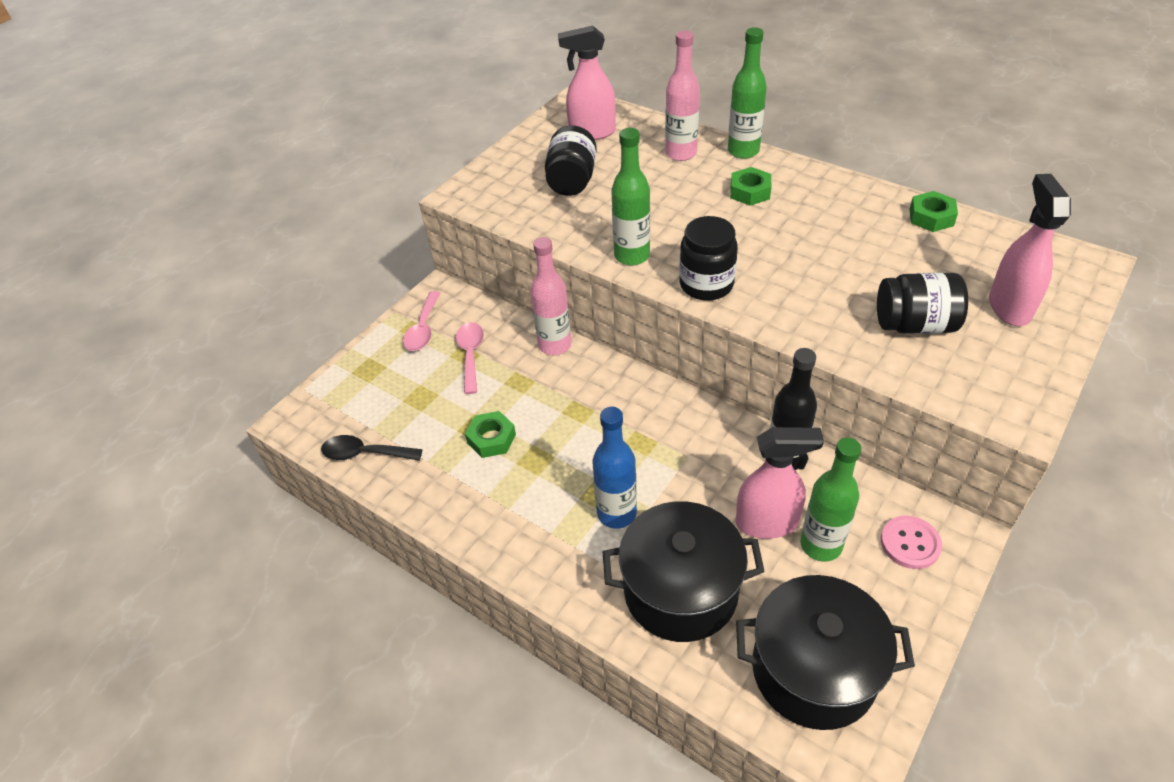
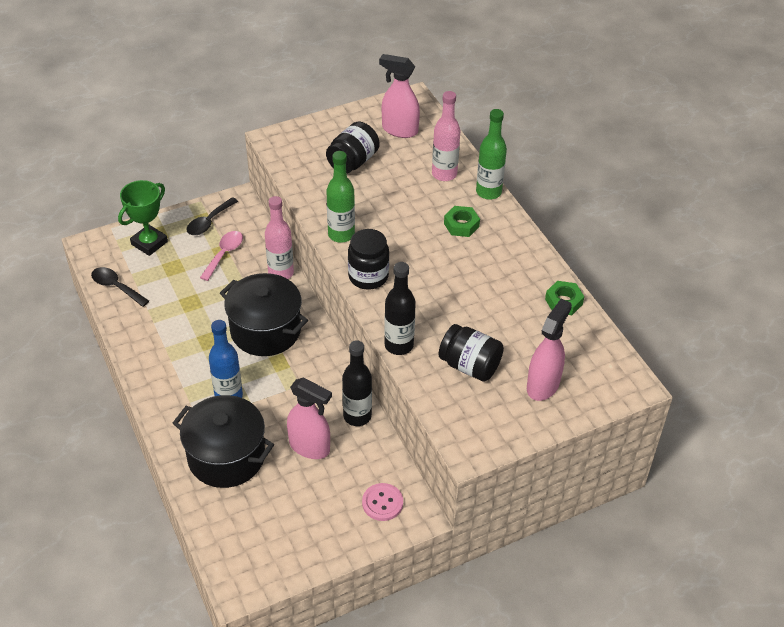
camera: 25 degrees right, 0 degrees up
(368, 384) = (149, 243): none -> green trophy
(423, 329) = (209, 222): pink spoon -> black spoon
(491, 439) = (194, 314): green nut -> none
(813, 670) = (260, 535): black pot -> black pot (265, 330)
(817, 341) = (399, 345): none -> black bottle
(821, 545) = (329, 475): green bottle -> none

